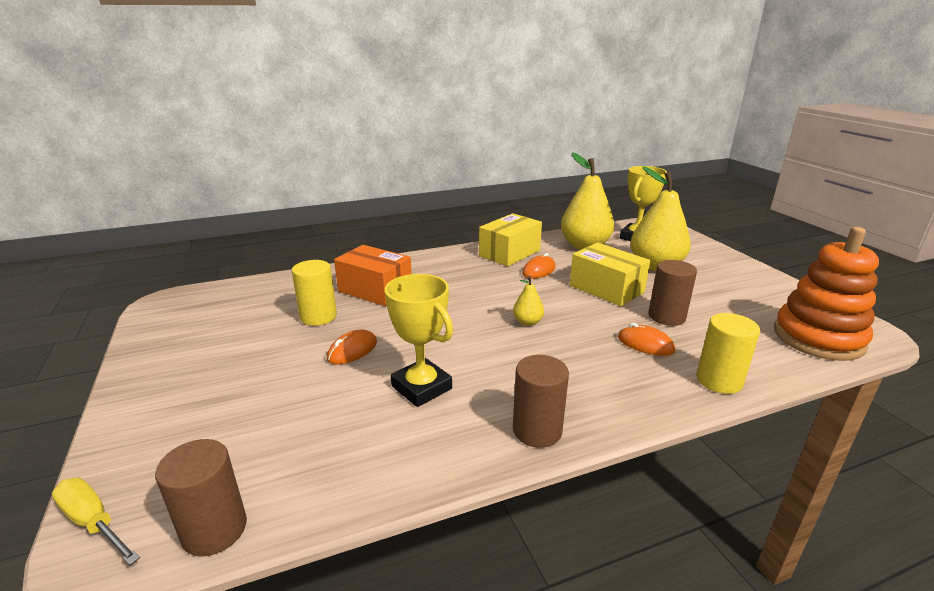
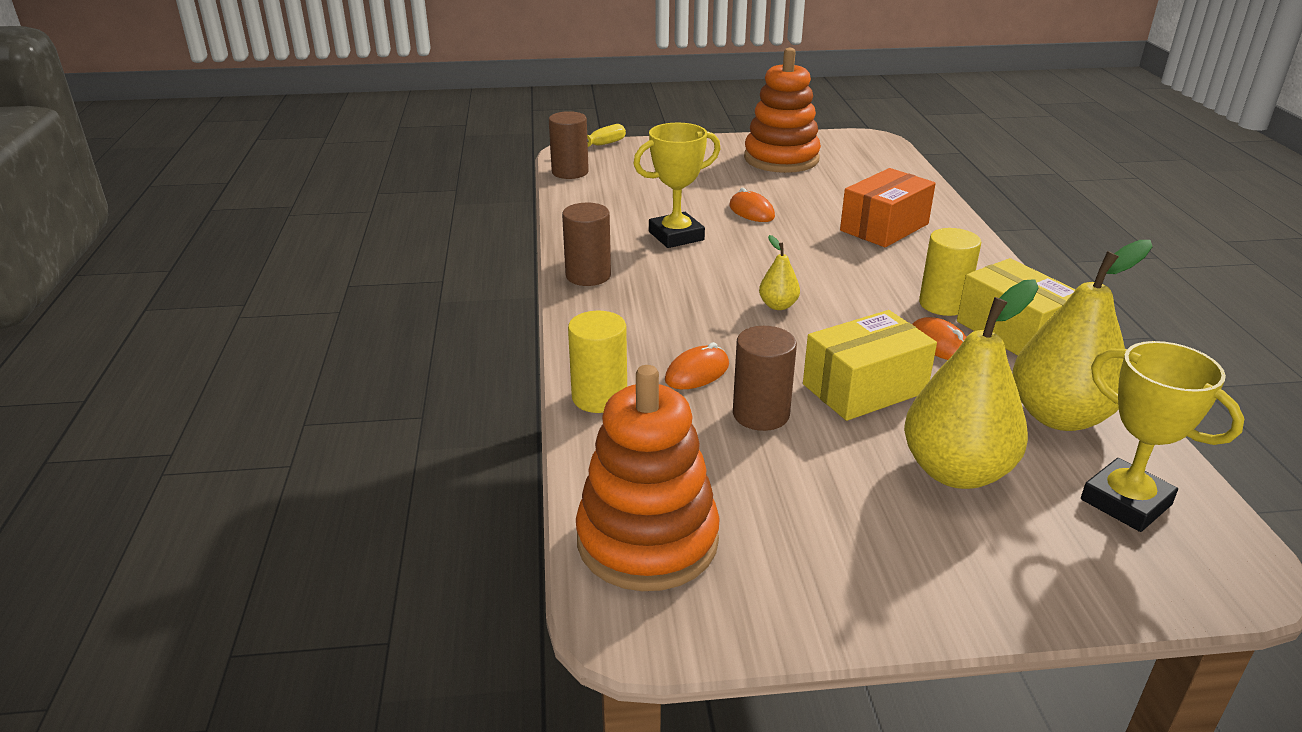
camera: 105 degrees right, 5 degrees up
(207, 346) = (781, 159): none -> orange stacking toy
(318, 317) = (824, 199): yellow cylinder -> yellow cylinder (943, 304)

